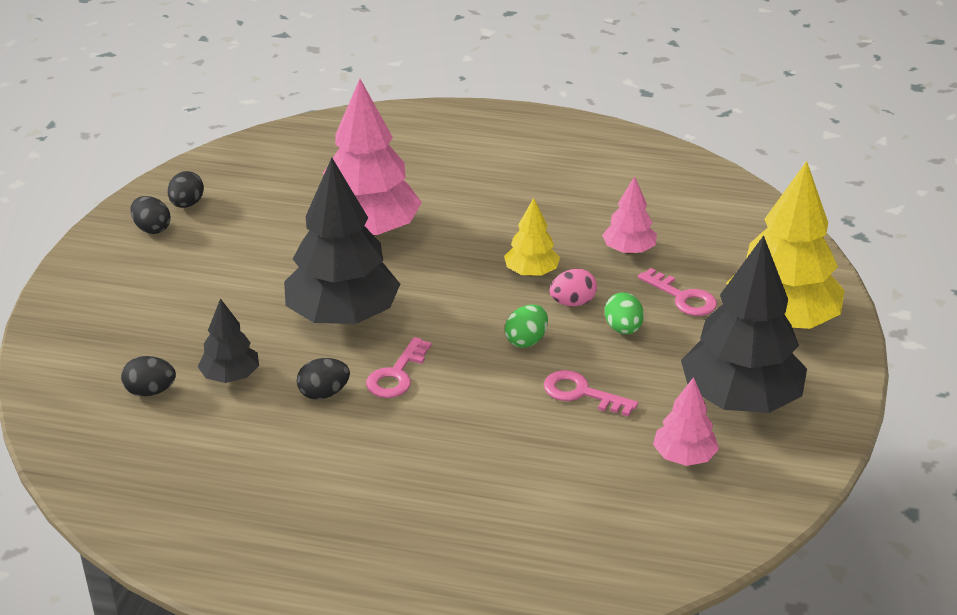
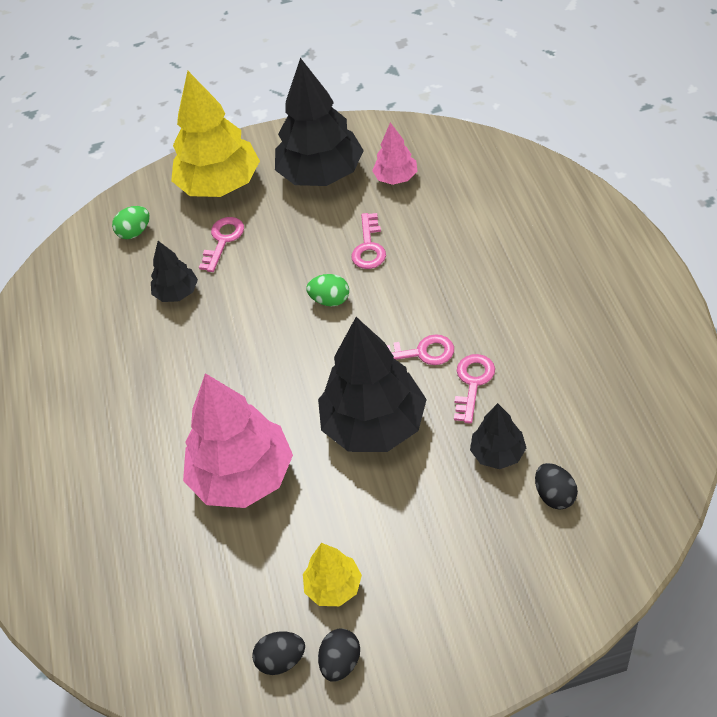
camera: 110 degrees left, 15 degrees up
(324, 393) = (472, 383): black egg -> pink key
(531, 272) = (241, 336): yellow tree -> yellow tree (333, 587)
(572, 303) = (267, 295): pink egg -> none
(623, 329) = (281, 256): green egg -> green egg (135, 232)
(628, 250) = (177, 293): pink tree -> black tree

